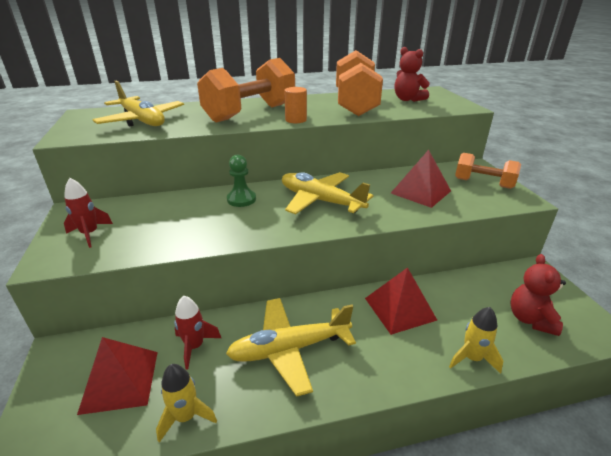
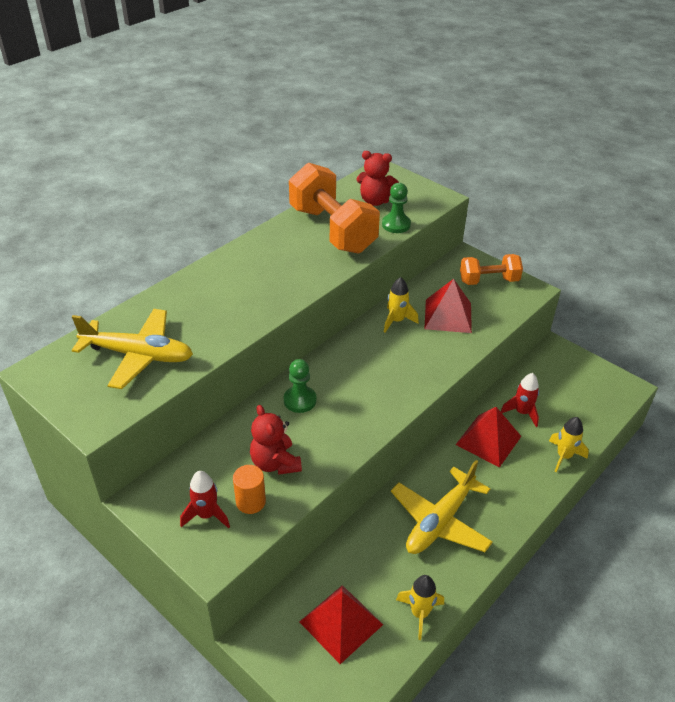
camera: 35 degrees left, 10 degrees up
(195, 346) = (367, 562): red rocket -> red rocket (522, 412)
(250, 113) = (242, 290): orange dumbbell -> none
(296, 120) = (305, 285): orange cylinder -> orange cylinder (250, 502)
(320, 201) = (374, 368): yellow plane -> none
(372, 182) = (396, 321): none -> yellow rocket
(409, 111) = (396, 224): none -> green pawn
(530, 319) = (579, 401): red teddy bear -> red teddy bear (275, 463)

